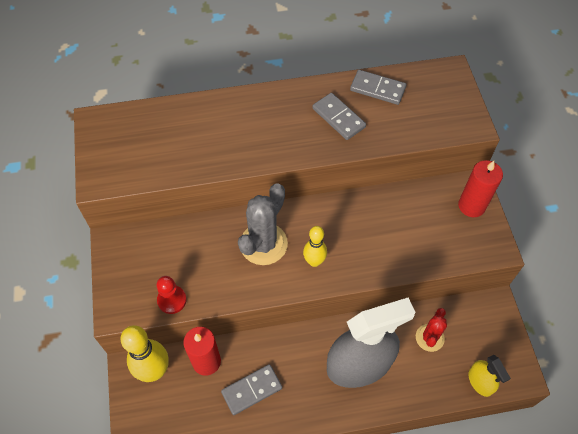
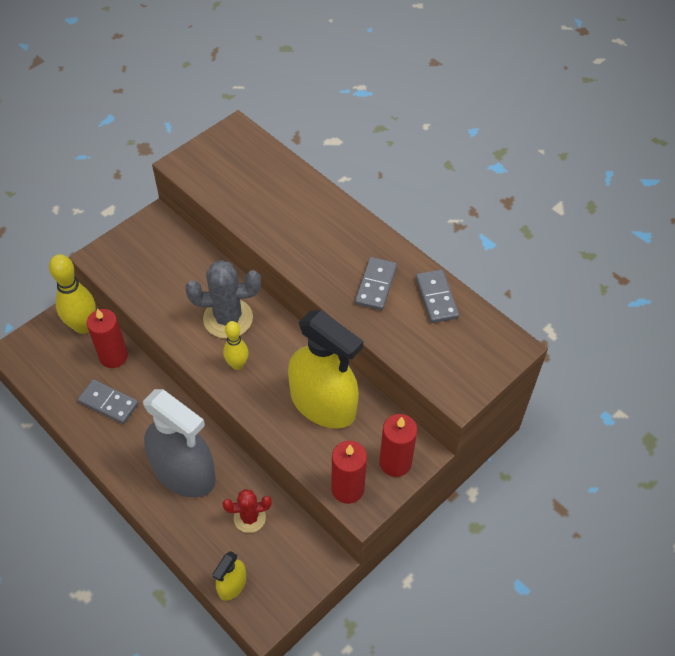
camera: 55 degrees right, 5 degrees down
(172, 300) = (131, 286): red pawn -> none
(391, 223) = (323, 404): none -> yellow spray bottle
(475, 248) = (347, 489): none -> red candle

